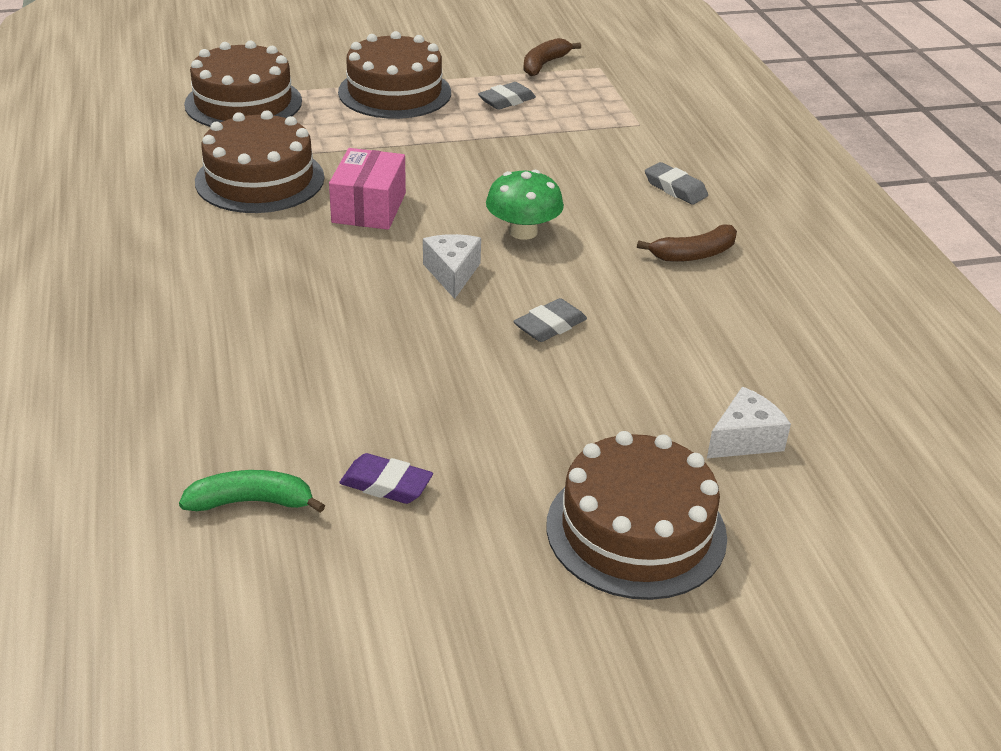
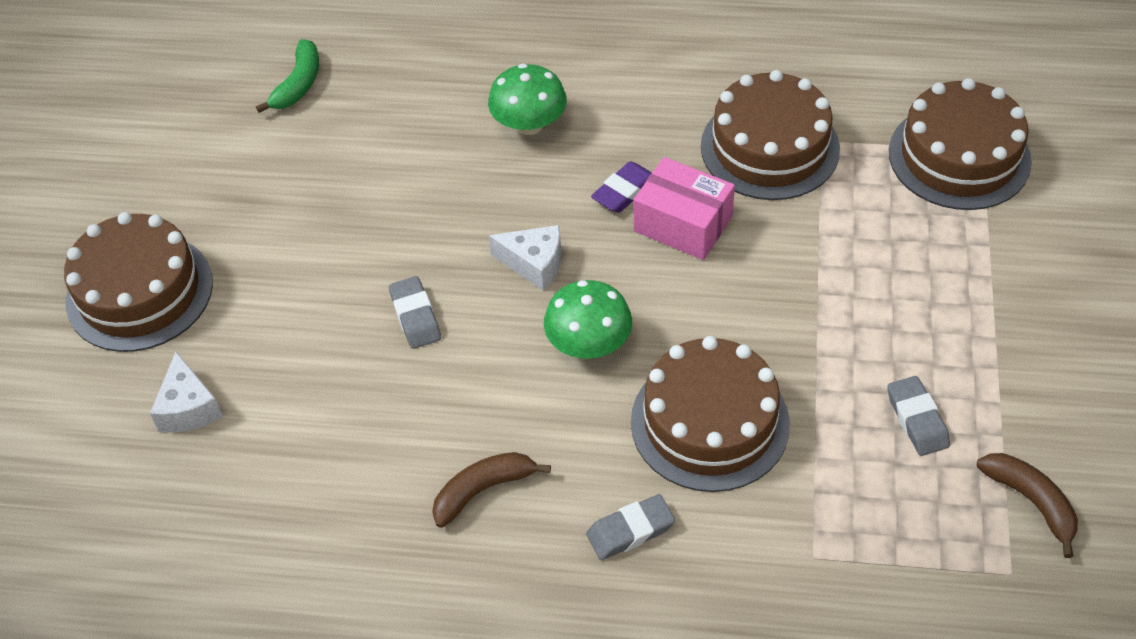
camera: 115 degrees right, 15 degrees up
(270, 310) = (529, 124): none -> green mushroom
(386, 484) = (274, 158): purple eraser -> purple eraser (624, 191)
(394, 92) = (964, 304): brown cake -> brown cake (709, 422)
(694, 254) = (483, 490): brown banana -> brown banana turned 60 degrees clockwise

